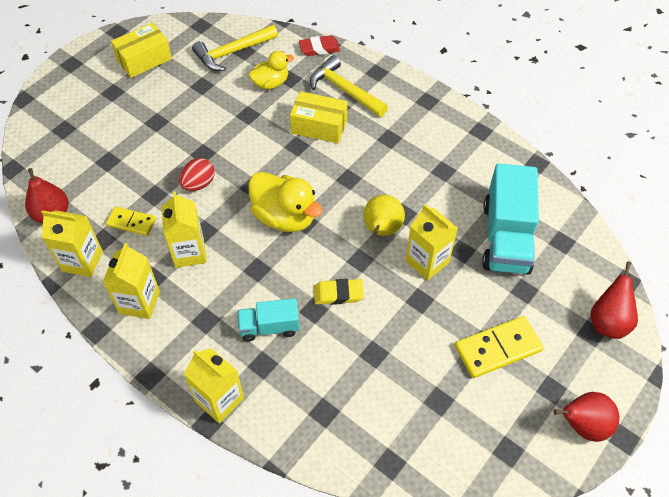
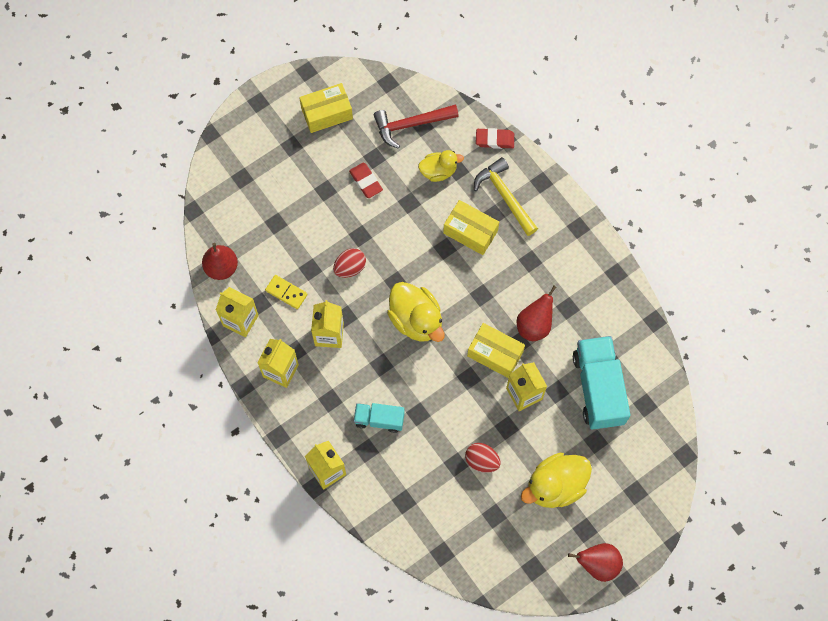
camera: 15 degrees right, 15 degrees up
(197, 106) = (366, 181): none -> red eraser
(232, 52) = (411, 125): yellow hammer -> red hammer
(338, 294) = (442, 404): yellow eraser -> none
(381, 230) = (495, 354): yellow pear -> yellow box
(403, 342) = (482, 461): none -> red egg
(498, 349) = (555, 486): yellow domino -> yellow duck
(506, 237) = (598, 388): turquoise truck -> turquoise truck turned 150 degrees clockwise
(608, 322) = (653, 486): red pear -> red pear (534, 325)

